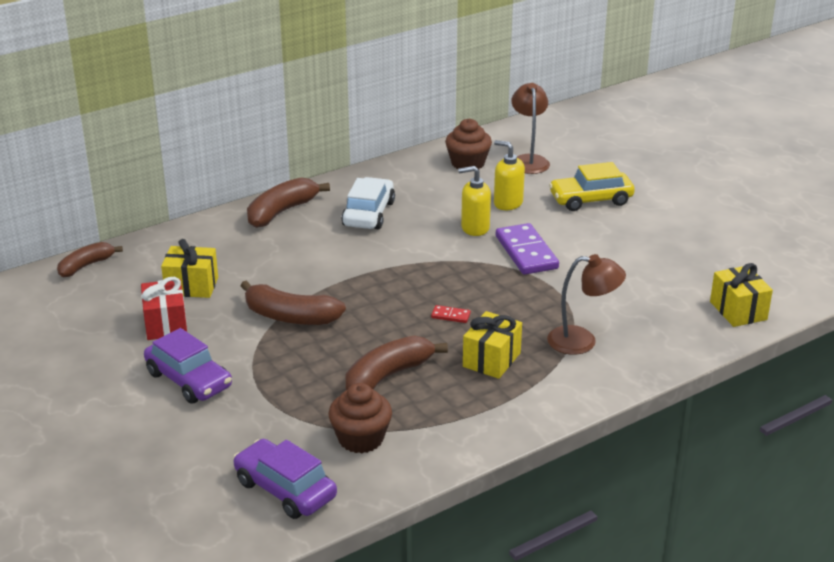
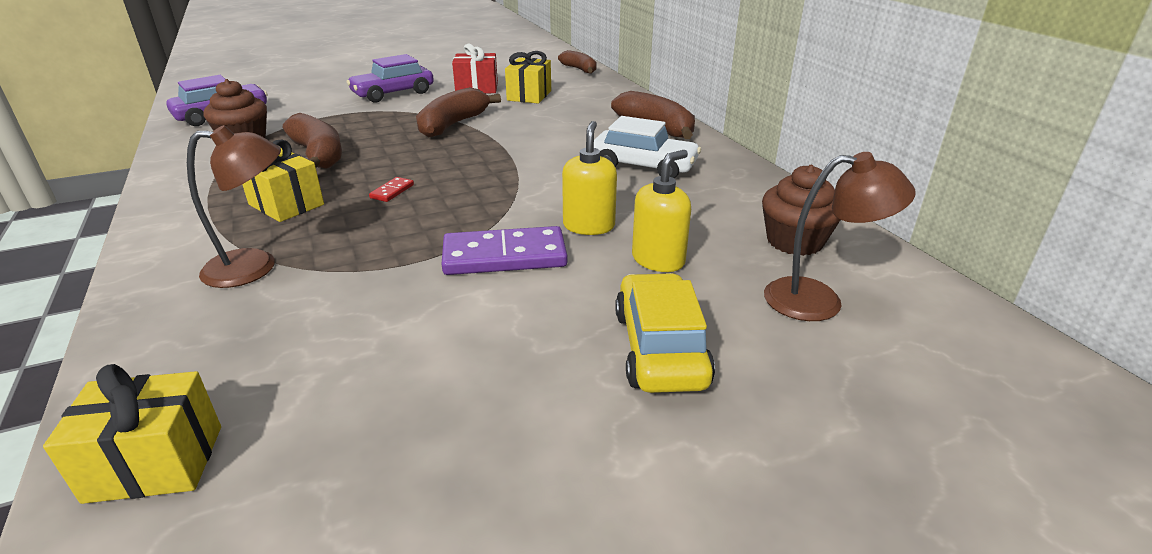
camera: 100 degrees right, 0 degrees up
(582, 341) = (255, 267): brown lamp -> brown lamp turned 120 degrees counterclockwise

